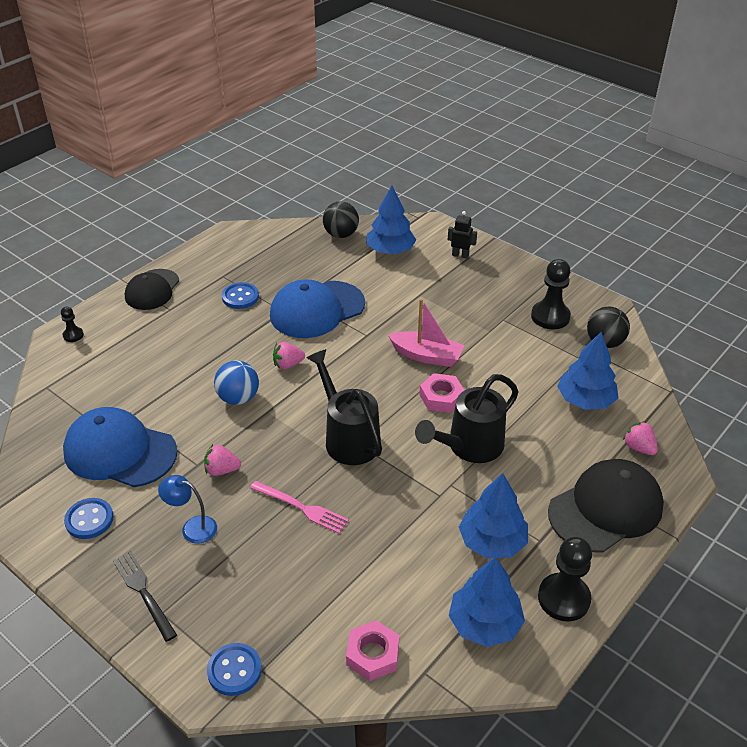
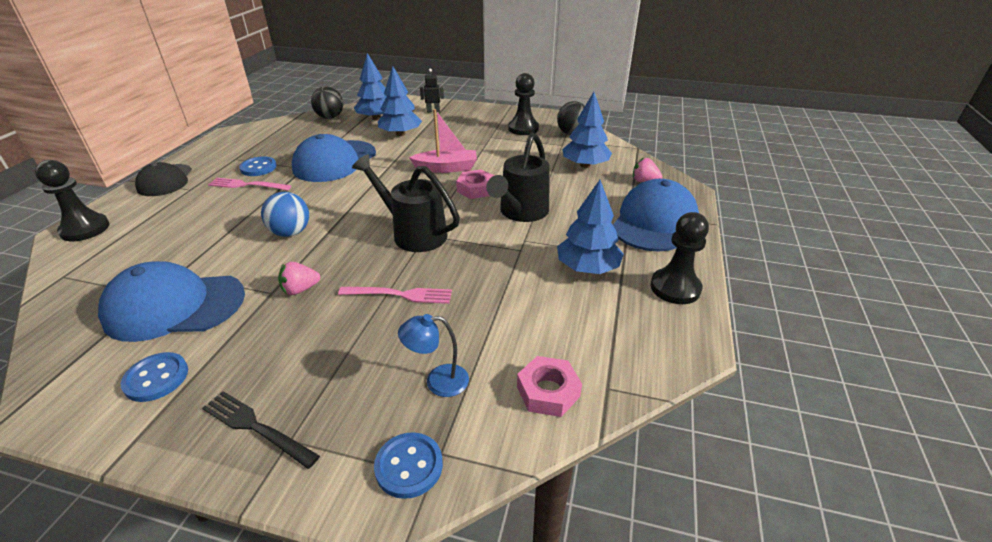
camera: 25 degrees left, 5 degrees down
(73, 335) = (85, 229): black pawn -> black pawn, size x1.98
(192, 527) = (290, 346): blue lamp -> blue lamp (438, 381)
(221, 319) = (246, 185): none -> pink fork
(288, 364) = (327, 199): pink strawberry -> none
(484, 624) = (629, 328): blue tree -> blue tree (401, 134)
(606, 509) = (654, 222): black cap -> blue cap

